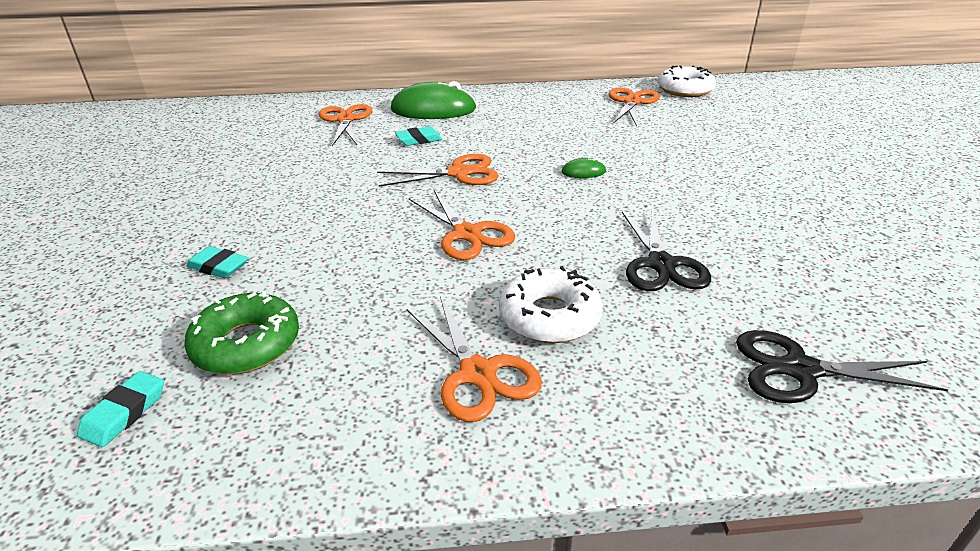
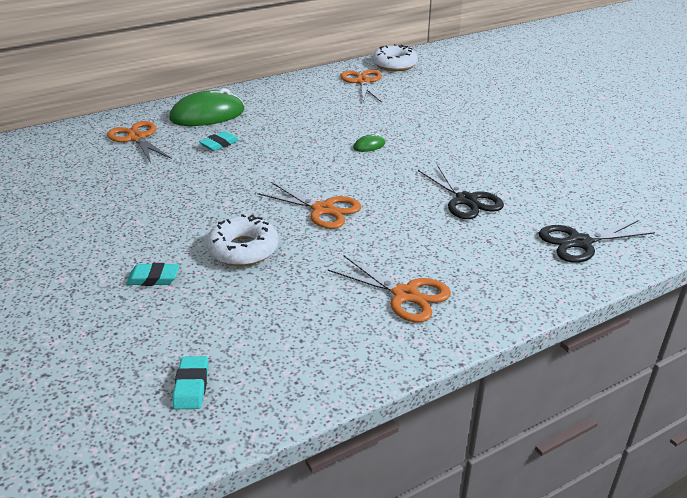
camera: 25 degrees left, 0 degrees up
(246, 344) = (234, 322): green donut -> none
(459, 173) = (277, 165): orange scissors -> none
(549, 316) = (422, 250): white donut -> white donut (243, 249)

